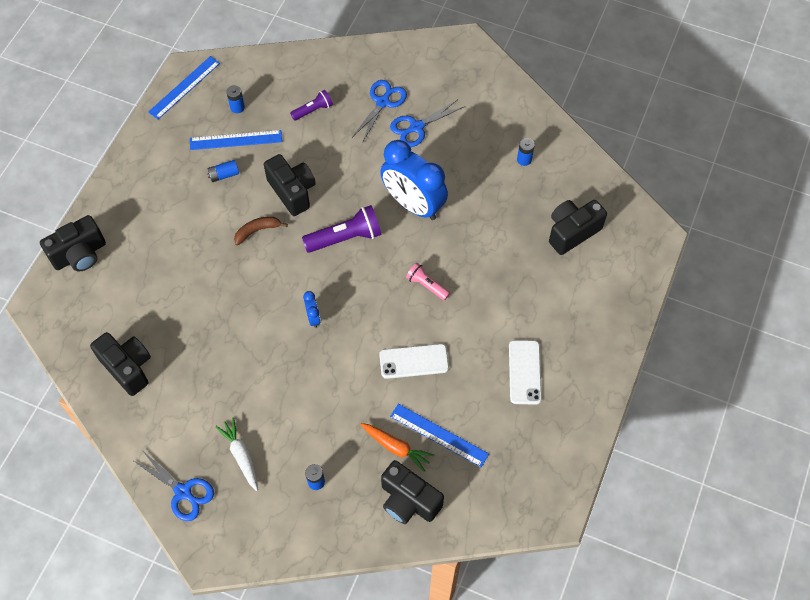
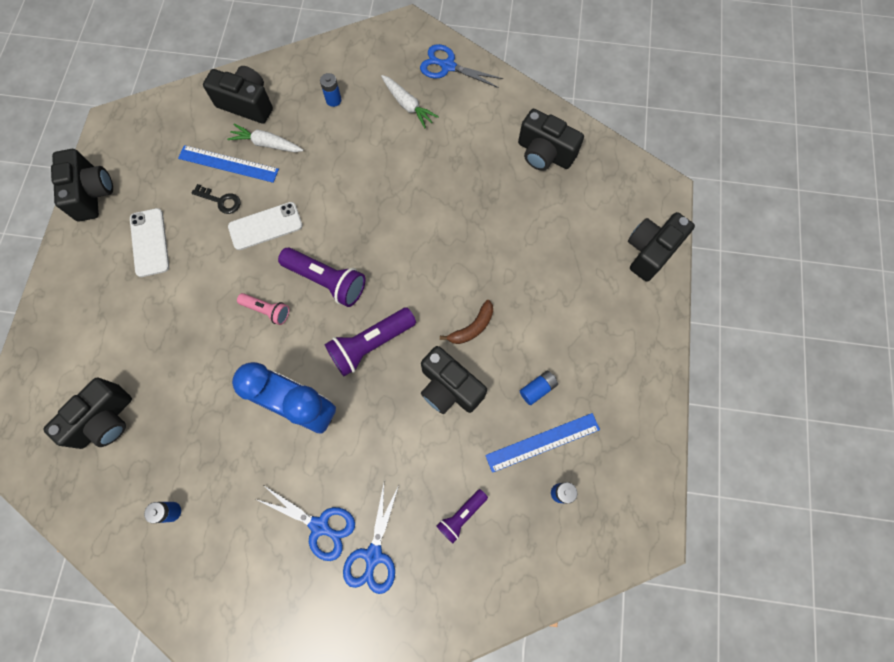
camera: 165 degrees right, 10 degrees up
(184, 87) = (640, 506): blue ruler -> none
(313, 317) = (380, 245): blue clock -> none
(369, 298) = (326, 281): none -> purple flashlight
(396, 447) = (266, 144): orange carrot -> white carrot
(417, 127) = (319, 526): blue scissors -> blue scissors turned 75 degrees clockwise
(452, 397) = (221, 201): none -> black key
(578, 436) = (92, 193): none -> black camera

